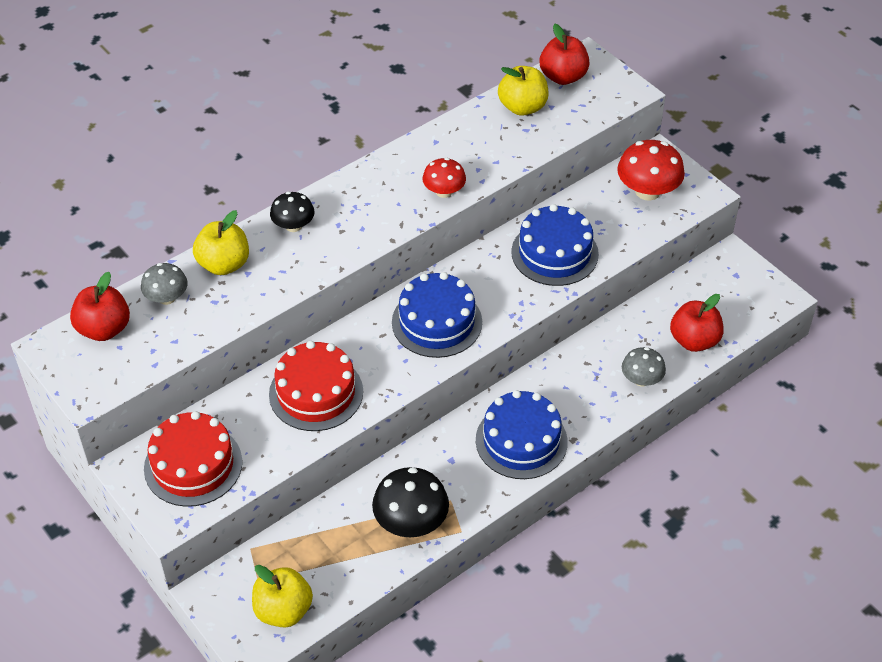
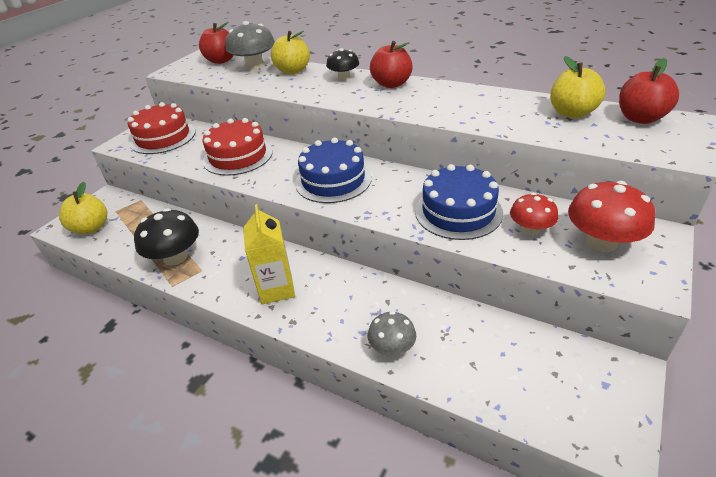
camera: 70 degrees right, 10 degrees down
(167, 298) = (254, 66): grey mushroom -> grey mushroom, size x1.61
(444, 191) = (431, 112): red mushroom -> red mushroom (530, 229)
(521, 441) = (276, 289): blue cake -> yellow carton
(694, 340) = (475, 375): red apple -> red apple (391, 84)

